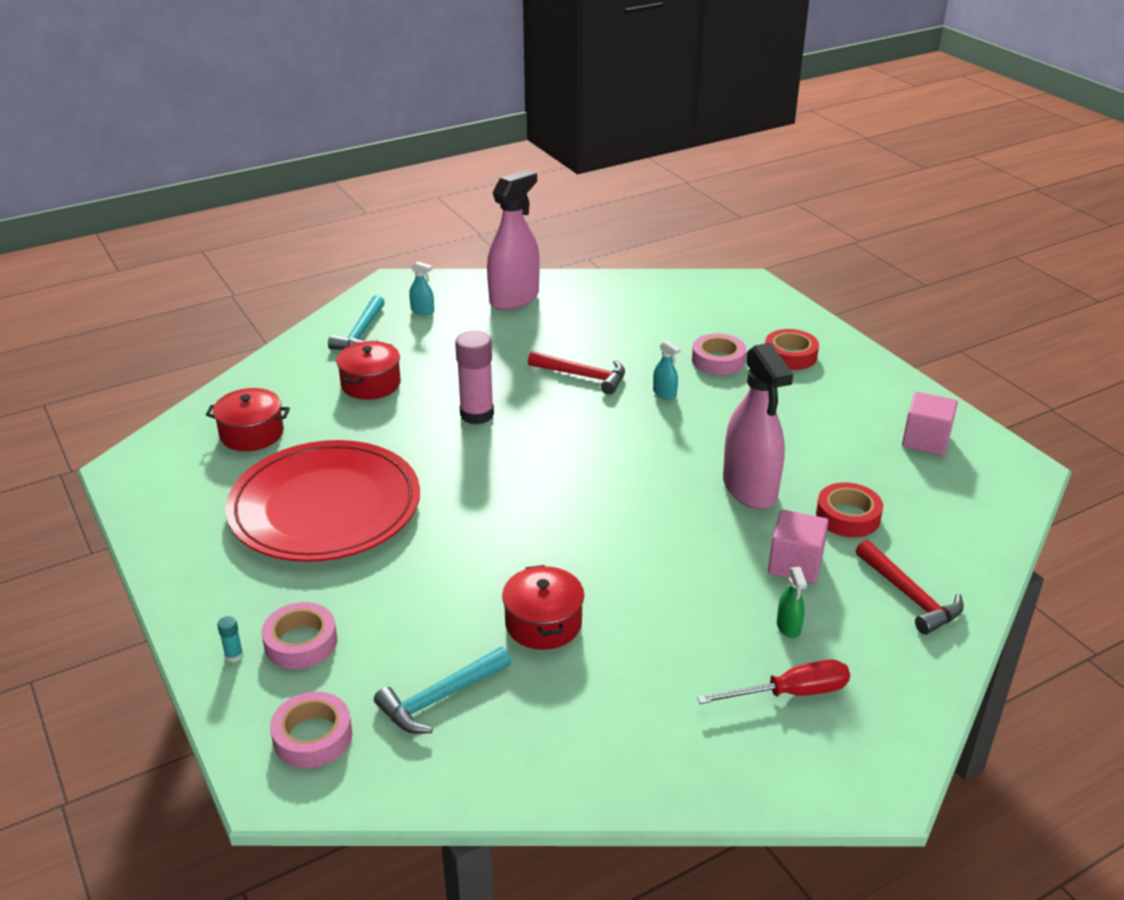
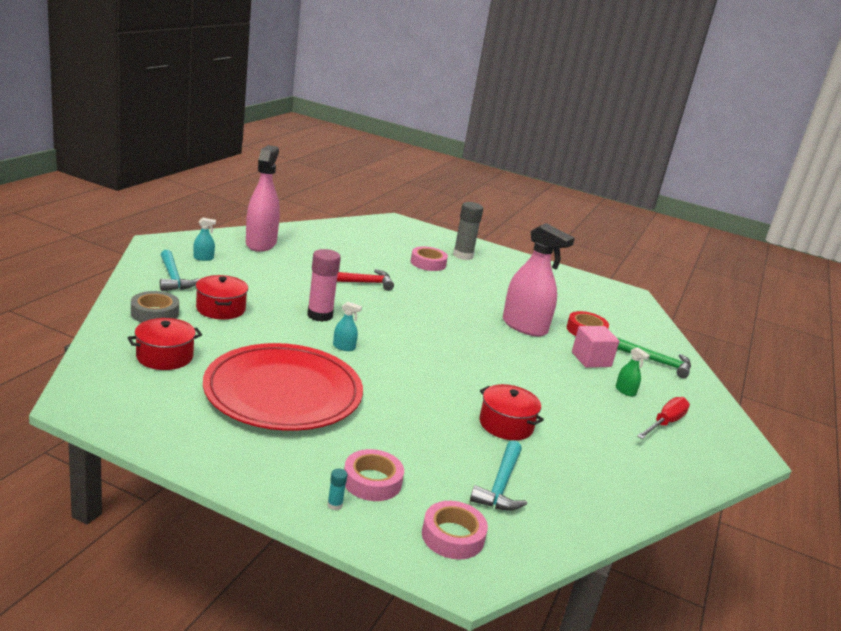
camera: 40 degrees left, 10 degrees down
(296, 377) = (155, 313): none -> grey tape
(664, 393) = (420, 285): turquoise spray bottle -> turquoise spray bottle (344, 347)
(790, 356) = (463, 255): red tape -> grey glue stick
(910, 596) = (657, 362): red hammer -> green hammer
(925, 440) = (576, 287): pink cube -> none

